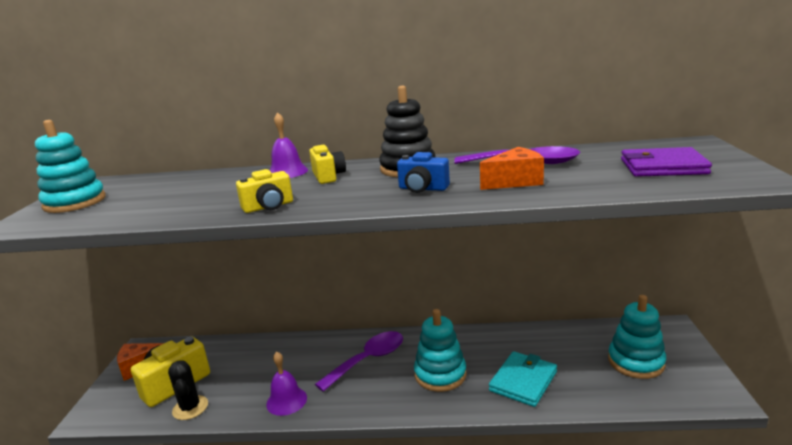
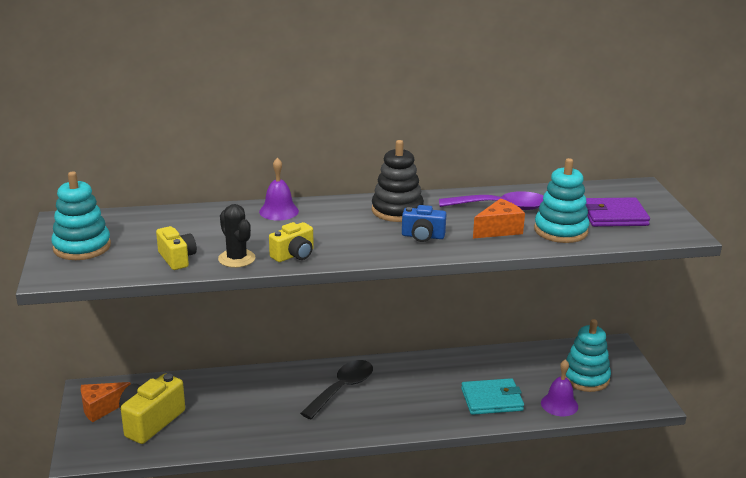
camera: 15 degrees left, 5 degrees up
(190, 408) = (183, 442): black cactus -> black cactus (236, 259)
(286, 401) = (278, 429): purple bell -> purple bell (559, 404)
(328, 176) = (325, 218): yellow camera -> yellow camera (177, 258)
(368, 360) = (342, 389): purple spoon -> black spoon
(440, 374) = (416, 398): turquoise stacking toy -> turquoise stacking toy (560, 231)
(523, 381) = (492, 399): turquoise wallet -> turquoise wallet turned 60 degrees clockwise

